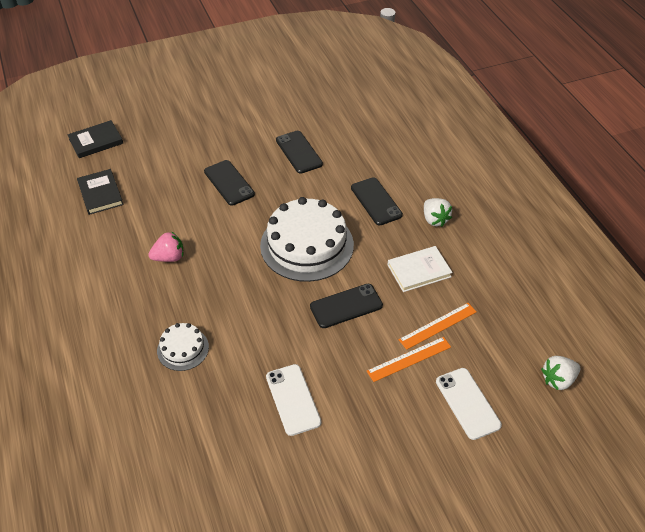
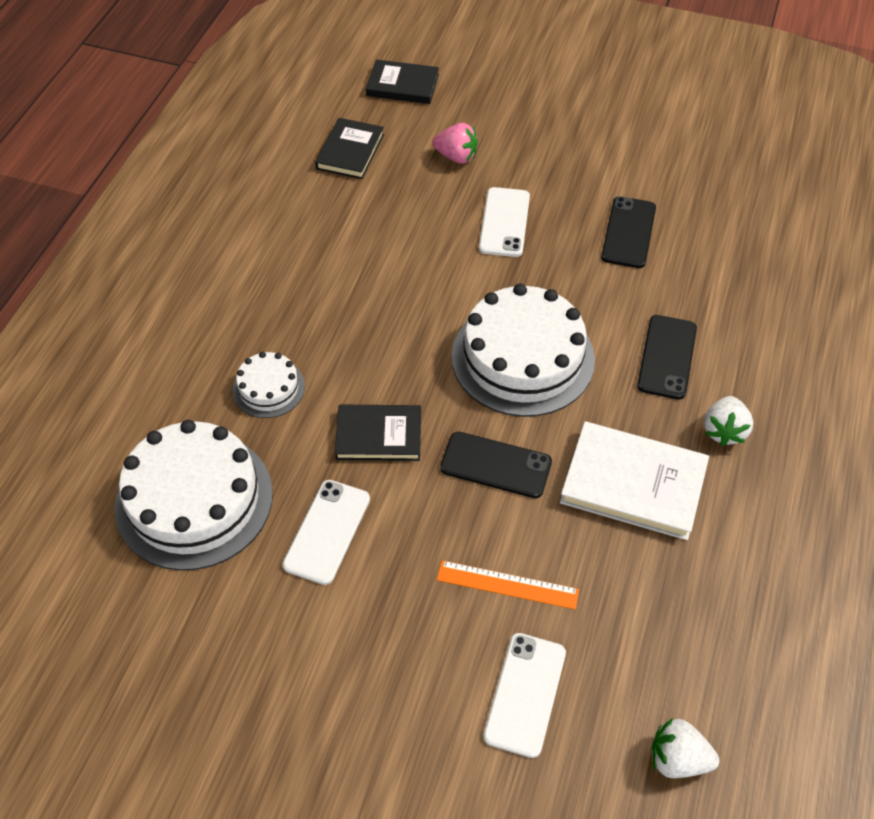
camera: 40 degrees right, 5 degrees up
(169, 257) = (353, 272): pink strawberry -> pink strawberry (456, 157)
(200, 437) = (194, 500): none -> white cake
(229, 183) = (504, 222): black phone -> white phone
(271, 332) = (379, 435): none -> black book
(419, 271) = (633, 483): white book -> white book, size x1.50
(438, 326) = (586, 570): orange ruler -> none

